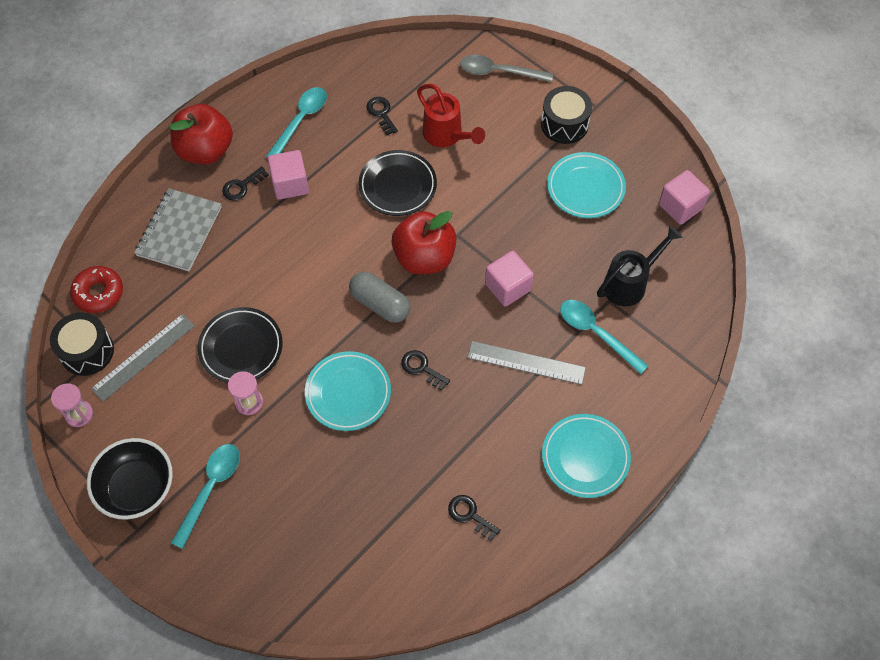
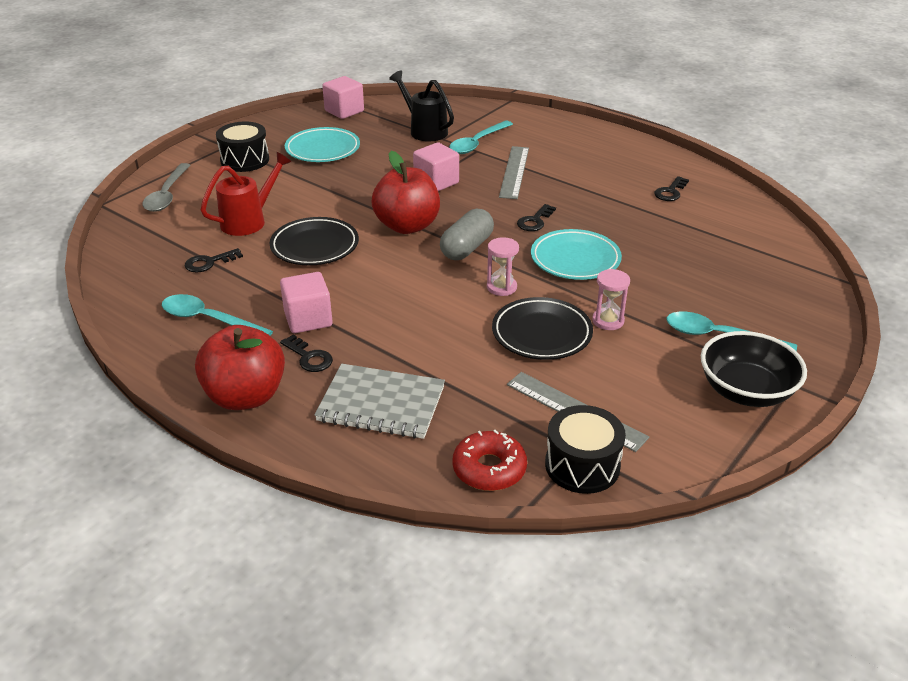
camera: 95 degrees left, 25 degrees down
(79, 414) = (675, 457): pink hourglass -> pink hourglass (501, 287)
(585, 457) = (595, 146): turquoise plate -> none

